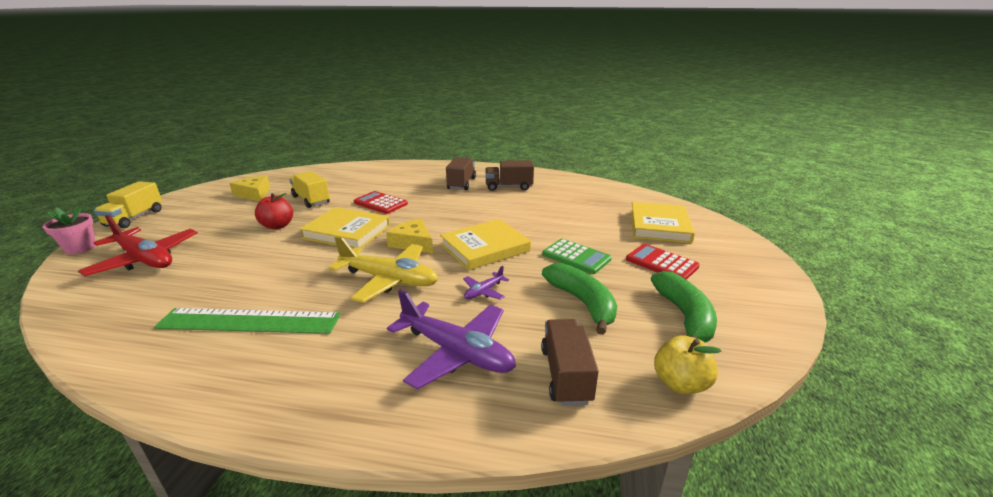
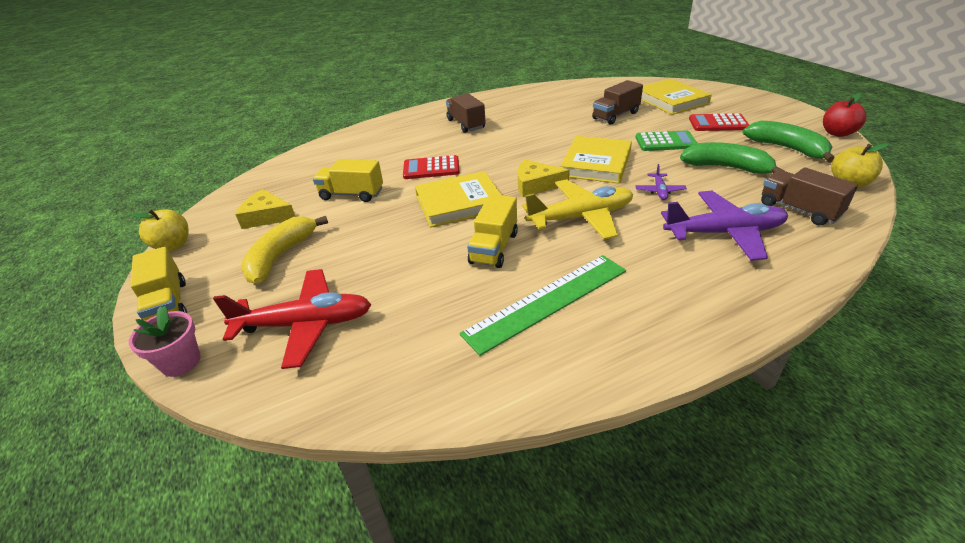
camera: 35 degrees left, 10 degrees up
(195, 190) = (173, 245): none -> yellow apple
(214, 218) = (280, 256): none -> yellow banana
(277, 226) = (376, 229): red apple -> red apple (837, 133)
(301, 270) = (494, 248): none -> yellow truck
(509, 187) = (511, 112): brown truck -> brown truck (615, 116)

